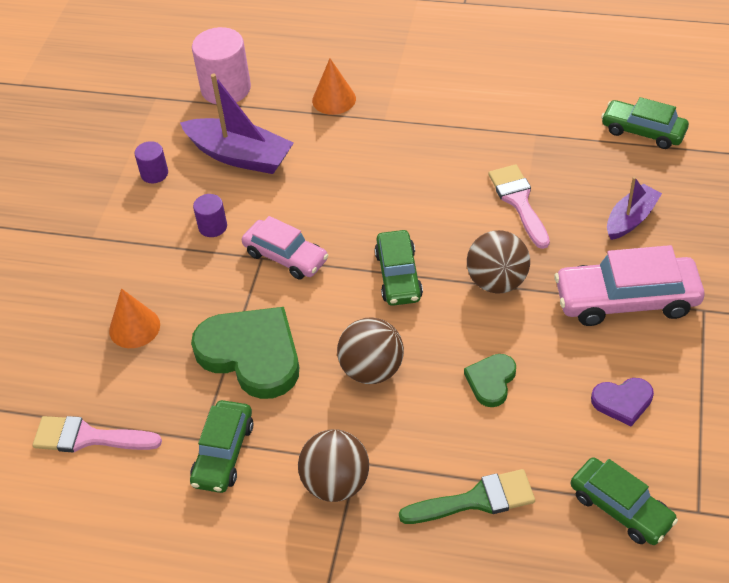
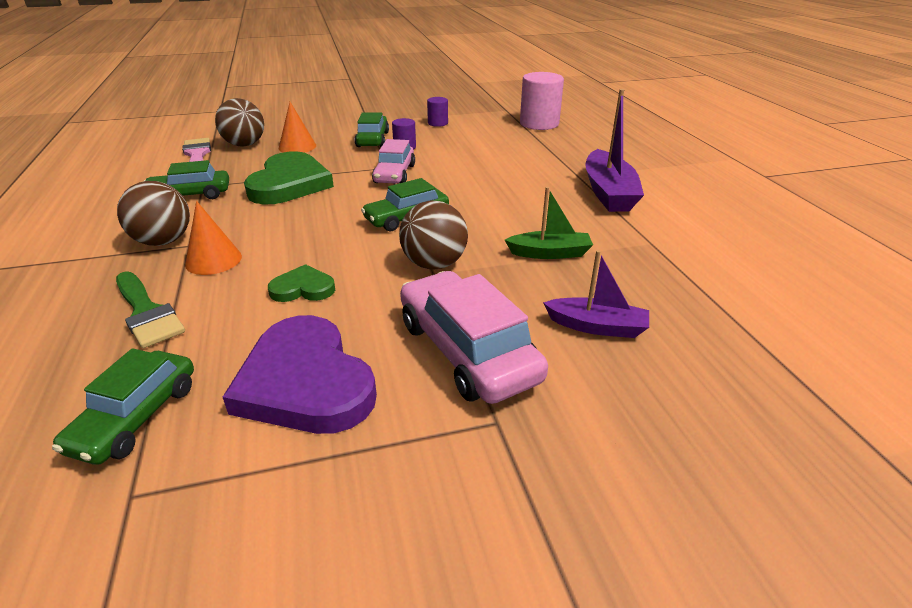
camera: 60 degrees right, 15 degrees down
(240, 156) = (480, 140): purple boat -> purple boat (608, 192)
(334, 99) = (575, 155): orange cone -> orange cone (213, 260)
(372, 370) = (293, 229): brown ball -> brown ball (245, 145)
(519, 202) = (549, 253): pink brush -> green boat
(622, 401) = (305, 382): purple heart -> purple heart, size x2.01
(643, 131) = (745, 305): green car -> green car (372, 139)

